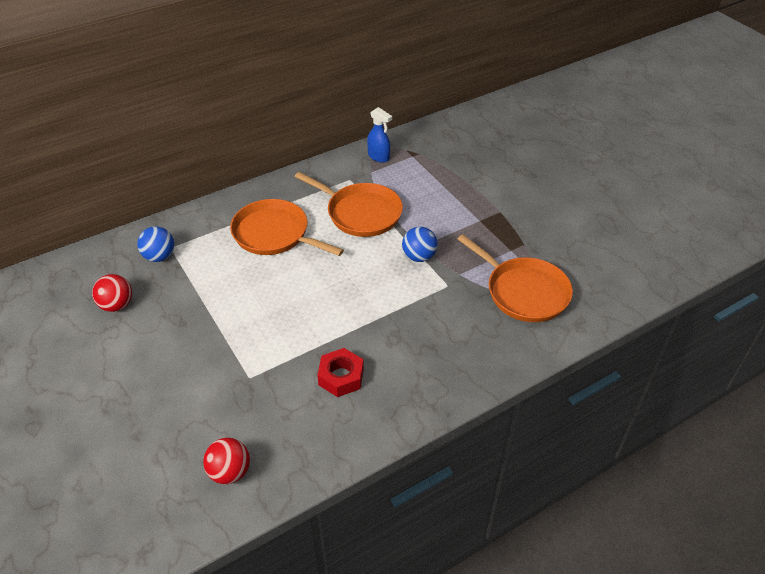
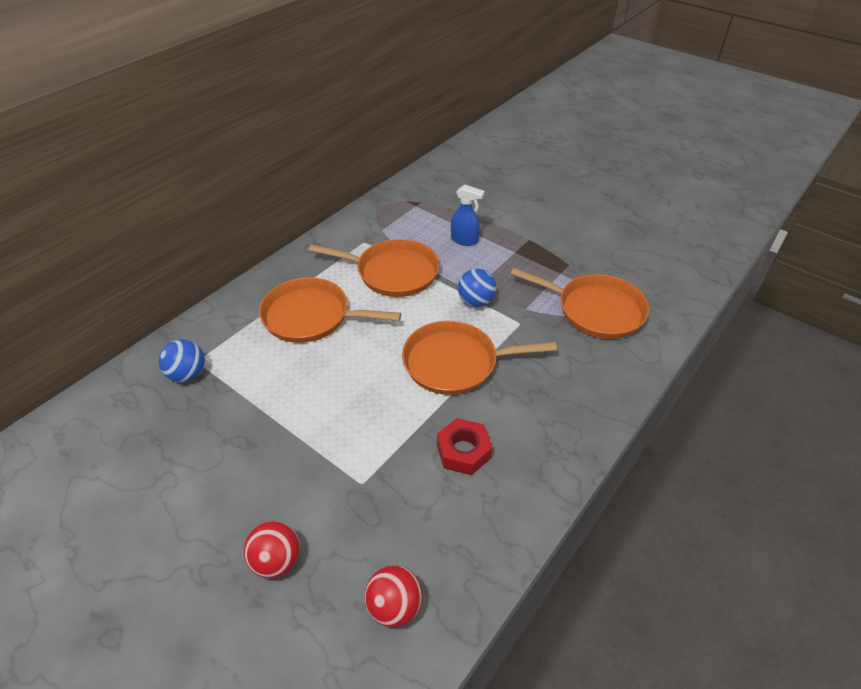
camera: 20 degrees left, 0 degrees up
(117, 305) = (159, 446): red ball -> red ball (277, 560)
(372, 304) = (455, 363): none -> orange pan
(379, 157) = (382, 213): blue spray bottle -> blue spray bottle (464, 240)

